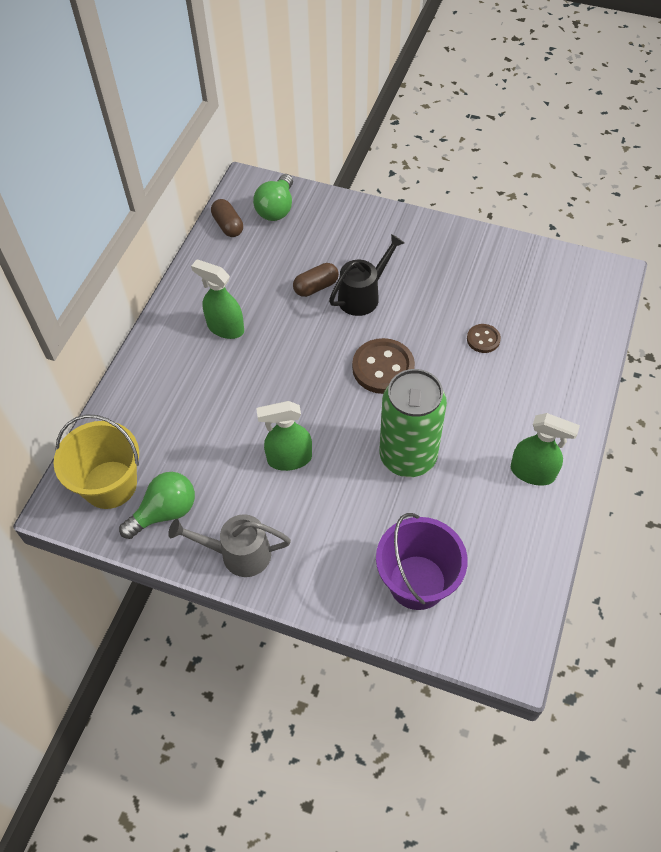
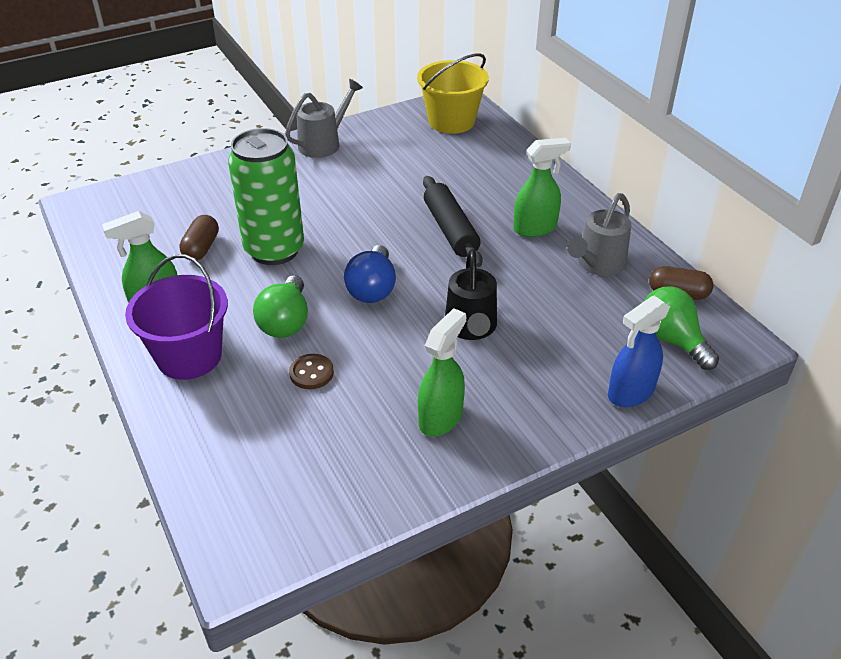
camera: 130 degrees right, 15 degrees down
(165, 512) = (398, 131): green light bulb -> green light bulb (285, 322)
(235, 274) = (597, 265): none -> grey watering can
(275, 372) = (450, 230): none -> black rolling pin
(289, 459) = (361, 196): green spray bottle -> green spray bottle (441, 418)
(316, 287) = (521, 304): brown capsule -> brown capsule (201, 248)
(339, 204) = (630, 393): none -> blue spray bottle
(383, 368) = (372, 289): brown button -> blue light bulb
(417, 582) = (186, 198): purple bucket -> purple bucket (189, 356)

